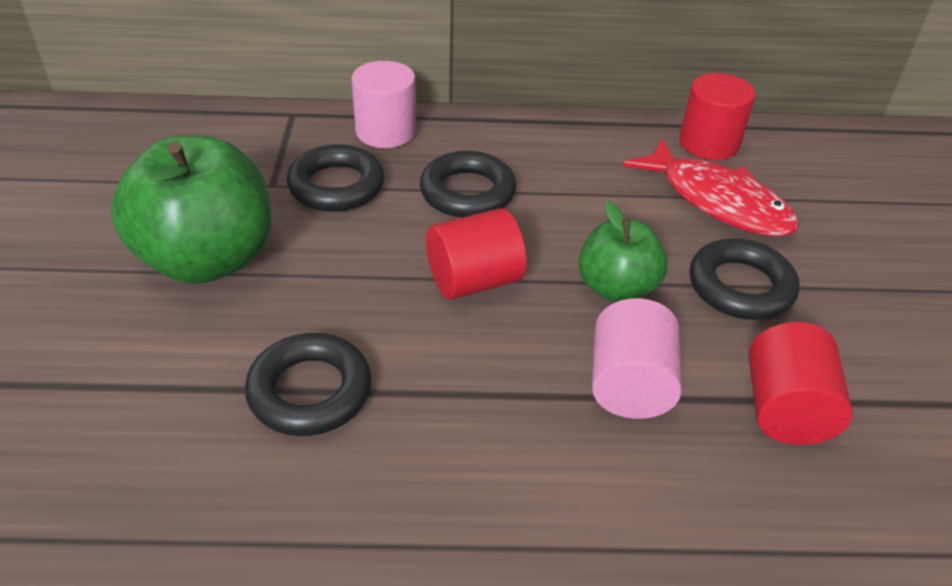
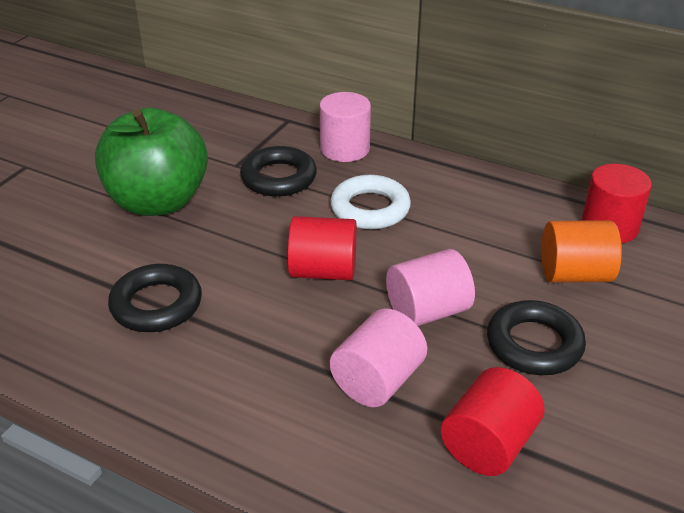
camera: 30 degrees right, 5 degrees down
(467, 192) = (370, 209): black ring -> white ring
(616, 288) = (427, 311): green apple -> pink cylinder
(717, 201) = (574, 274): red fish -> orange cylinder

